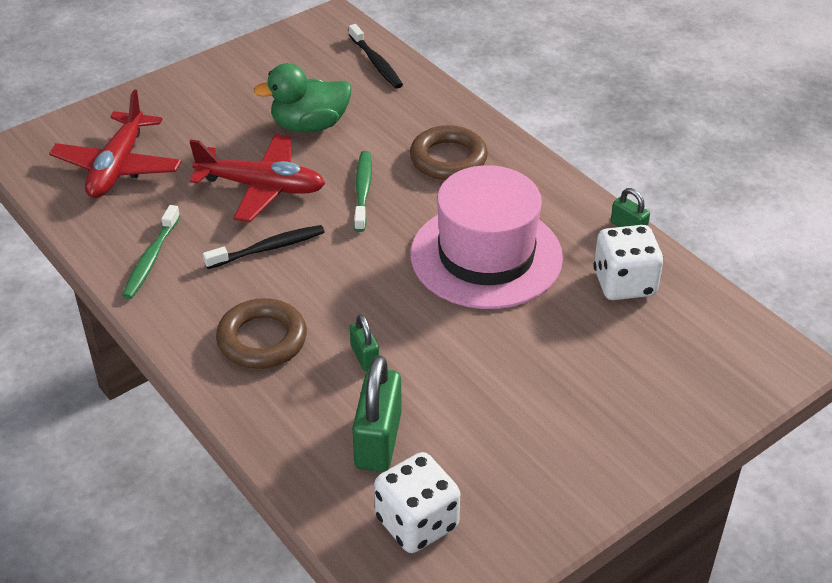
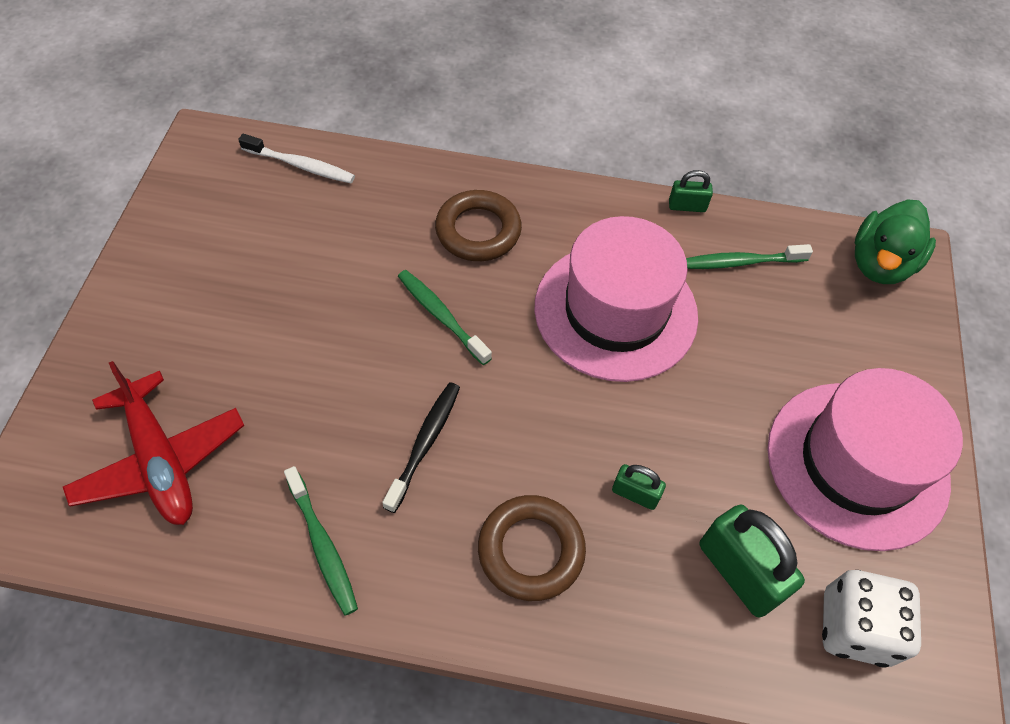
camera: 45 degrees left, 15 degrees up
(261, 187) = (342, 378): red plane -> none
(309, 125) = (312, 276): green duck -> green duck (880, 264)
(376, 63) = (301, 165): black toothbrush -> white toothbrush
(548, 446) = (857, 464): none -> pink hat
(624, 283) = (740, 262): white dice -> green toothbrush

